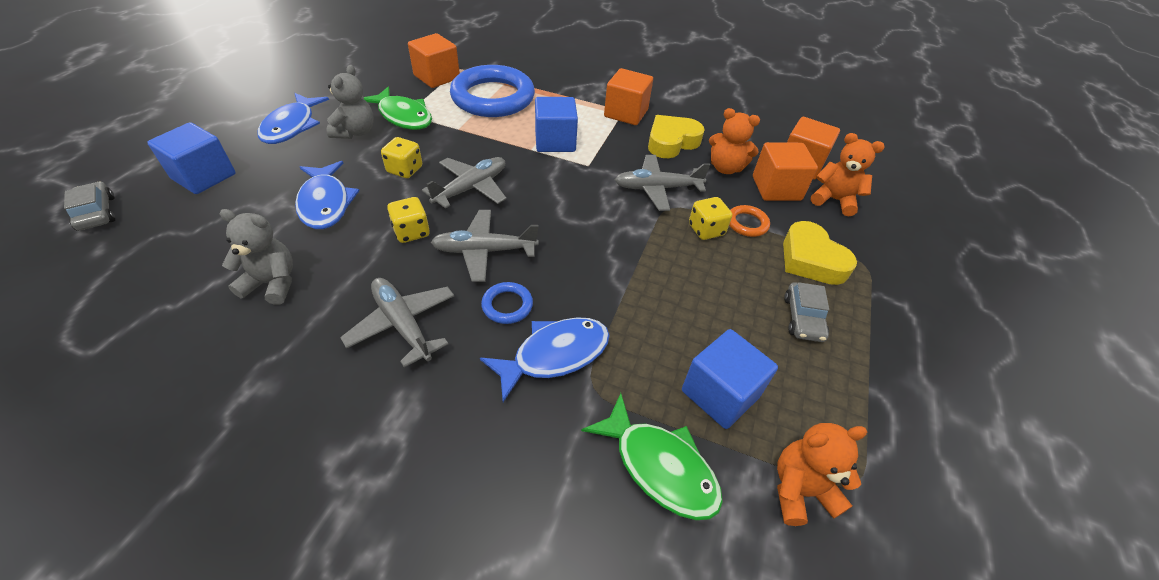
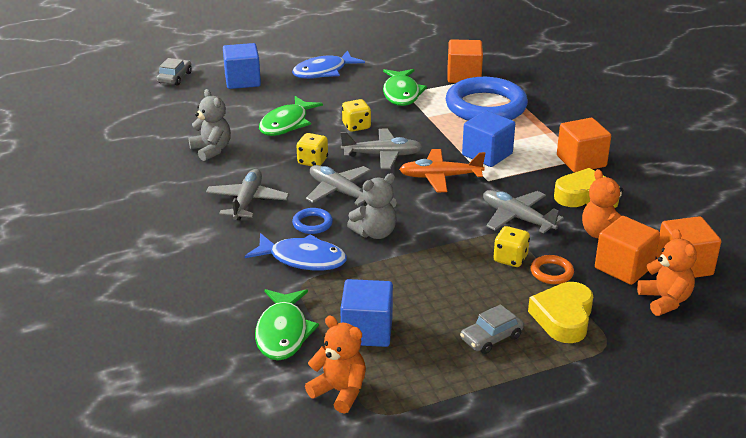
camera: 50 degrees right, 15 degrees down
(325, 203) = (286, 124): blue fish -> green fish
(355, 132) = (356, 91): grey teddy bear -> grey teddy bear (375, 233)
(549, 183) = (440, 177): none -> orange plane

